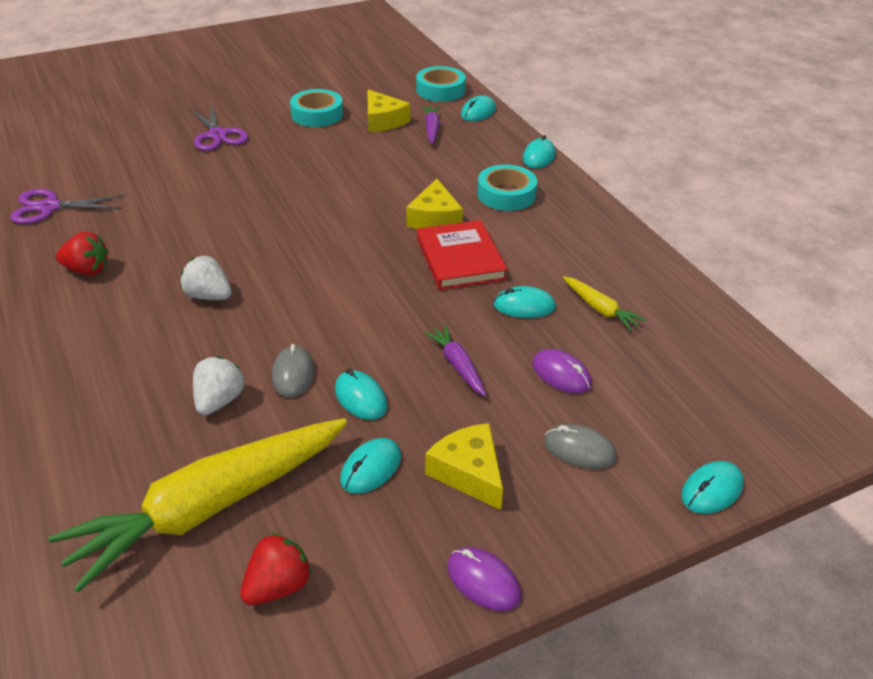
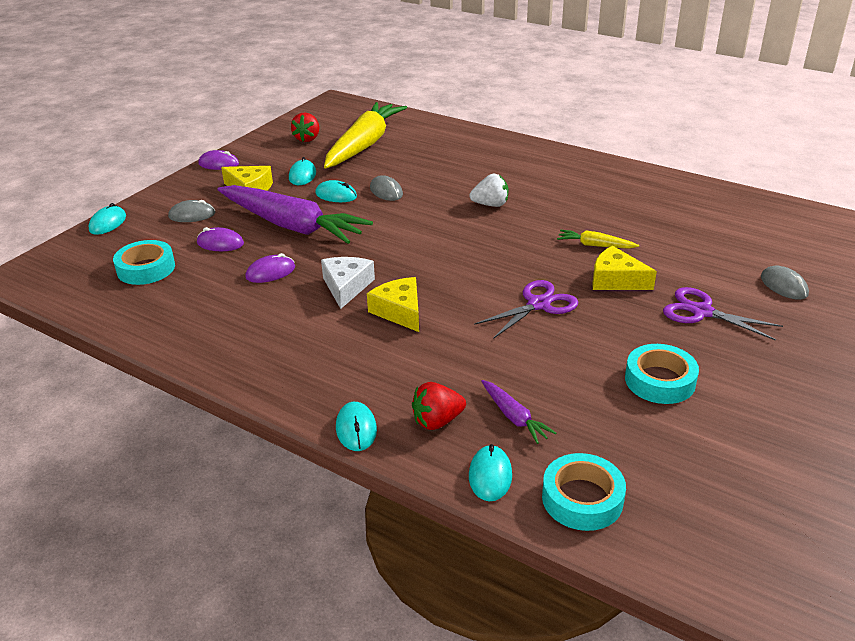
camera: 150 degrees right, 5 degrees down
(49, 207) = (689, 209): purple scissors -> purple scissors (539, 304)
(87, 270) = (586, 190): red strawberry -> red strawberry (437, 421)
(130, 128) = (784, 286): none -> grey mouse
(219, 401) = (410, 171): white strawberry -> none
(383, 121) = (580, 405): yellow cheese -> yellow cheese (616, 280)
(457, 366) = (292, 226): purple carrot -> purple carrot, size x2.38
(460, 259) = (346, 287): red book -> white cheese
(506, 194) = (355, 362): turquoise tape -> turquoise tape (146, 268)
(524, 306) = (270, 272): turquoise mouse -> purple mouse
(600, 309) = (209, 290): yellow carrot -> yellow carrot (595, 245)

